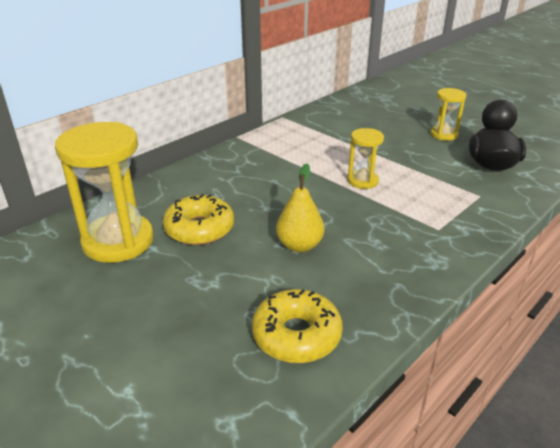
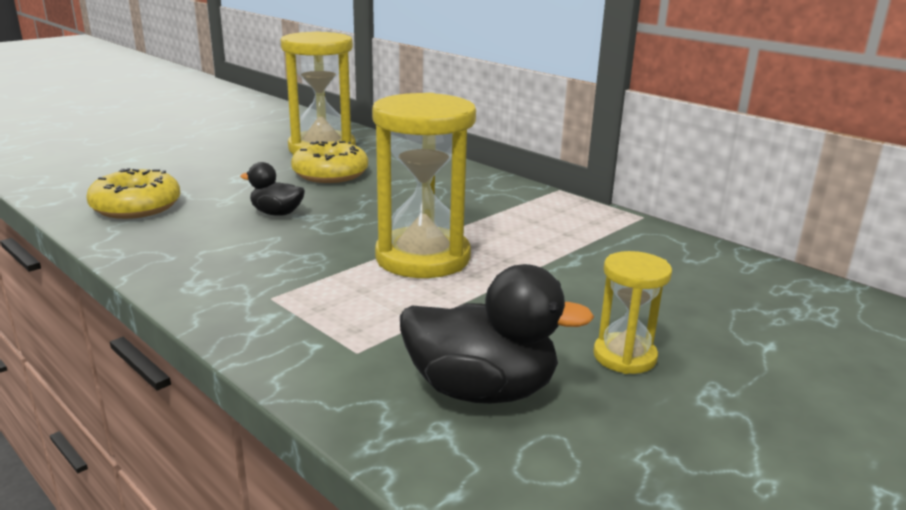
camera: 90 degrees right, 10 degrees down
(299, 245) = (277, 213): yellow pear -> black duck
(362, 181) = (423, 258): yellow hourglass -> yellow hourglass, size x1.90

